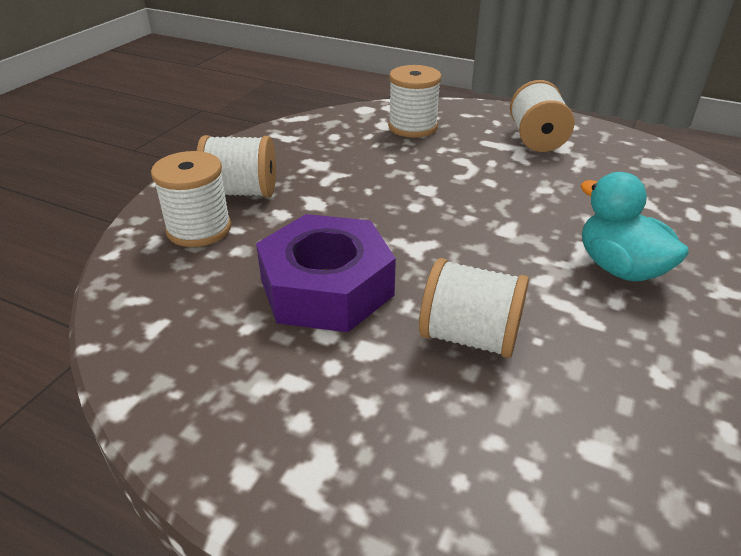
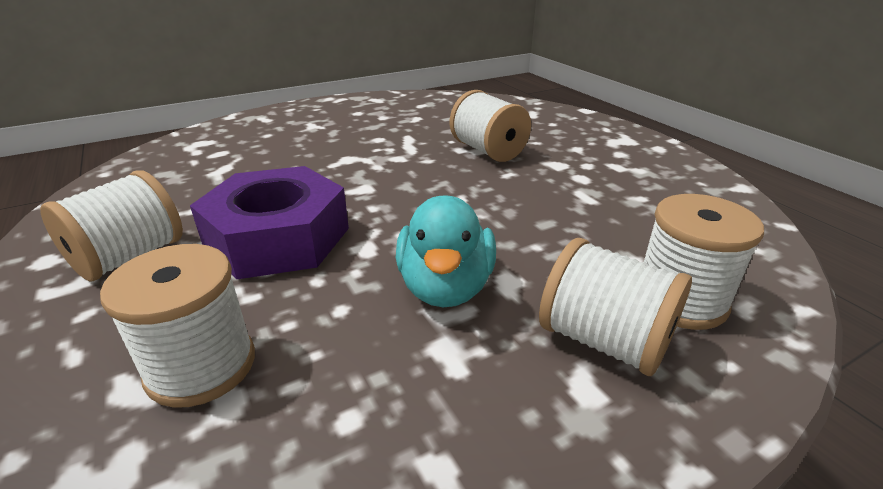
camera: 145 degrees left, 5 degrees down
(327, 287) = (560, 200): purple nut -> purple nut (278, 237)
(619, 268) = (341, 147): turquoise duck -> turquoise duck (445, 287)

